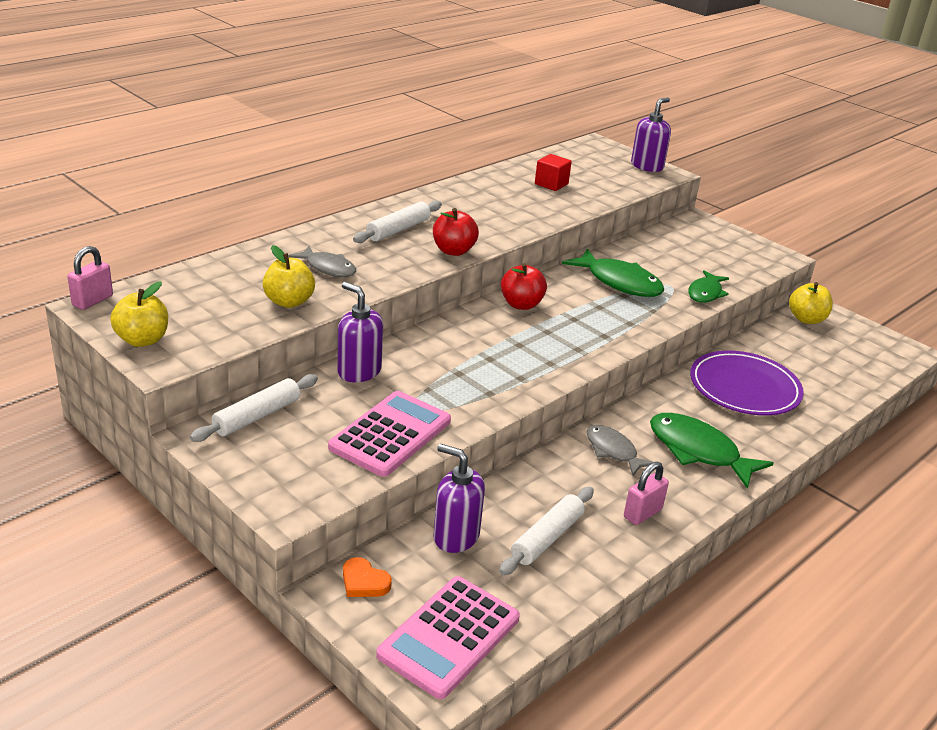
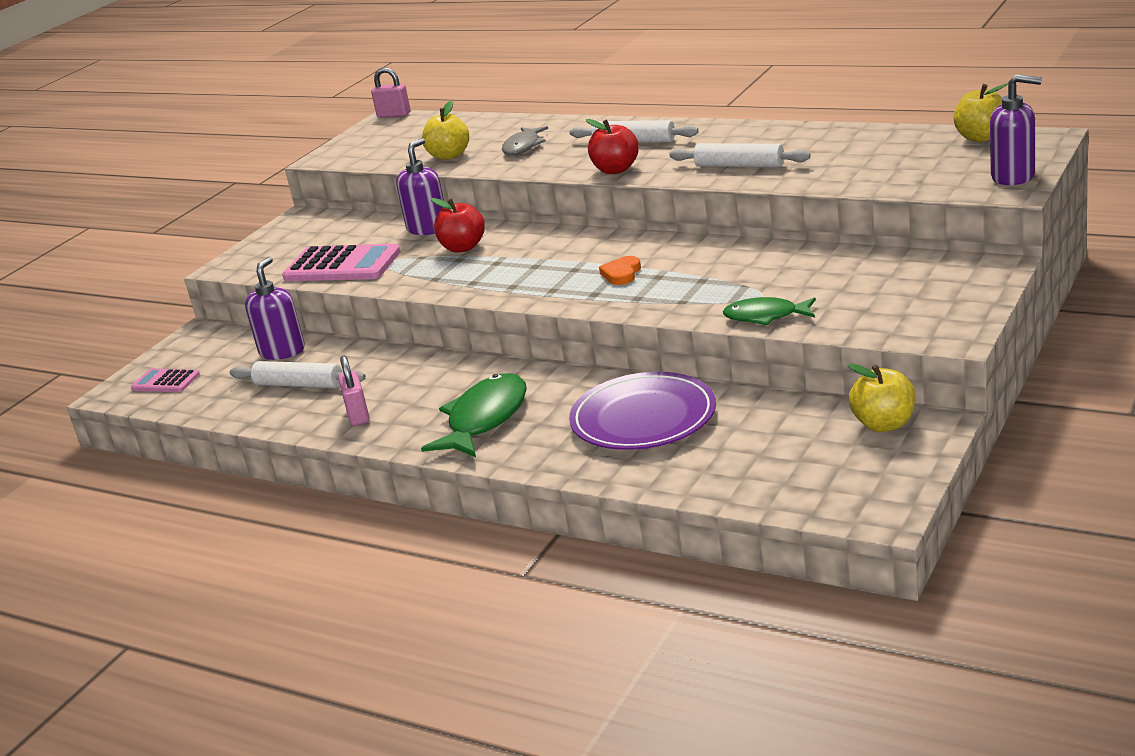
camera: 80 degrees right, 5 degrees down
(142, 340) = (351, 143): yellow apple -> yellow apple (981, 137)
(257, 416) = (336, 222): white rolling pin -> white rolling pin (739, 166)
(364, 582) = (214, 338): orange heart -> orange heart (621, 274)
(449, 637) = (166, 382): pink calculator -> pink calculator, size x0.55
(521, 304) = (618, 245): red apple -> red apple (463, 247)
(551, 184) = (857, 155): red cube -> none
(613, 451) = (452, 379): grey fish -> none
(619, 282) = (731, 271): green fish -> none
(642, 513) = (358, 415): pink padlock -> pink padlock turned 45 degrees clockwise

